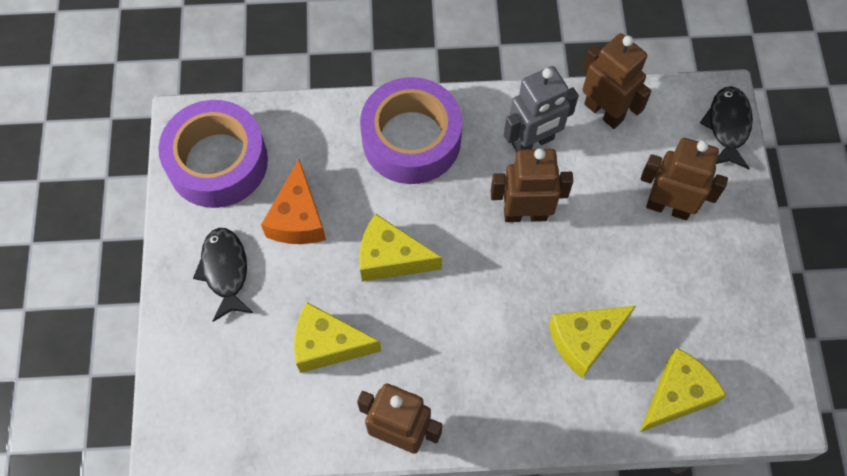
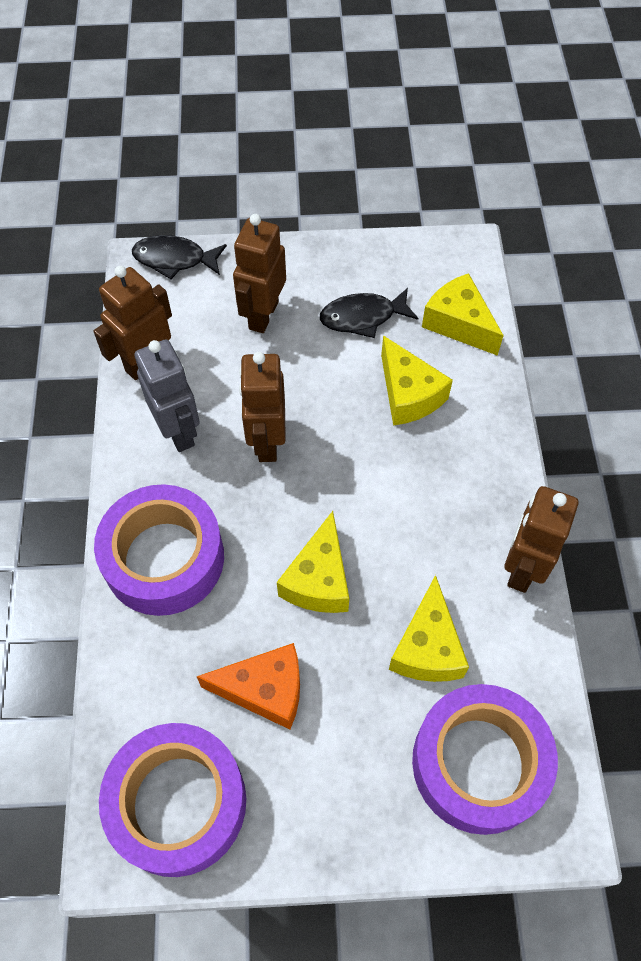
camera: 90 degrees left, 5 degrees down
(225, 271) = (336, 779): black fish -> black fish (363, 317)
(229, 380) = (479, 763): none -> purple tape

